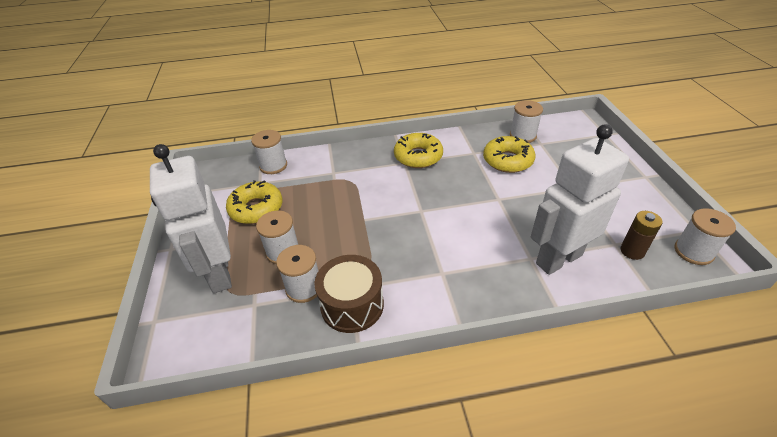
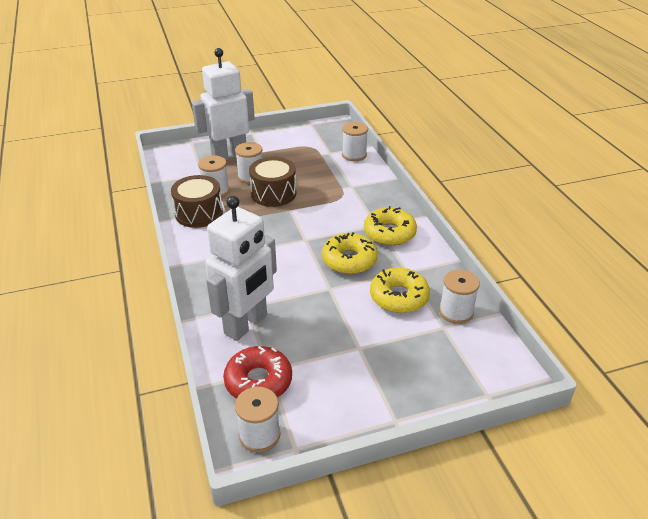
camera: 80 degrees right, 5 degrees down
(256, 208) = (297, 157): yellow donut -> yellow donut (349, 260)
(328, 232) = (273, 193): none -> brown drum
(558, 259) = (246, 324): white robot -> white robot turned 75 degrees clockwise
(632, 251) = (258, 381): brown battery -> red donut

